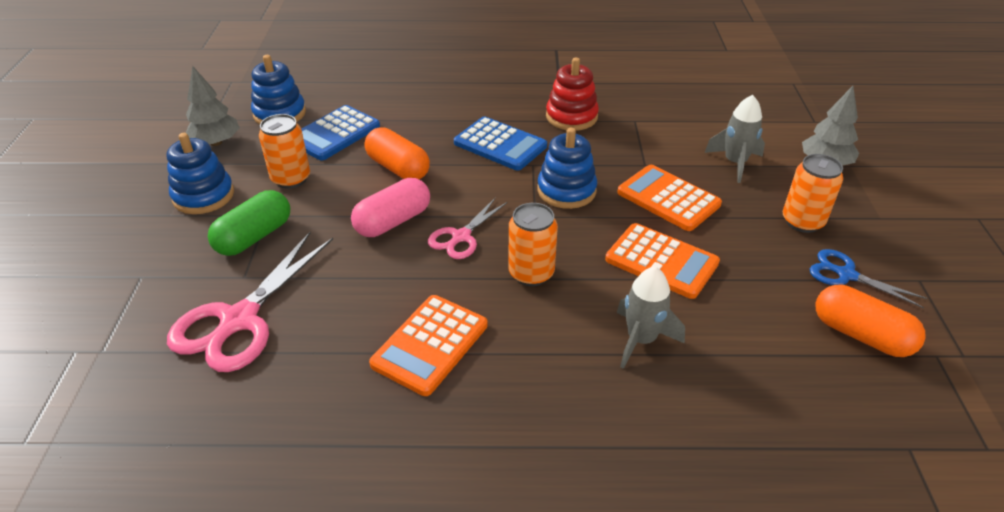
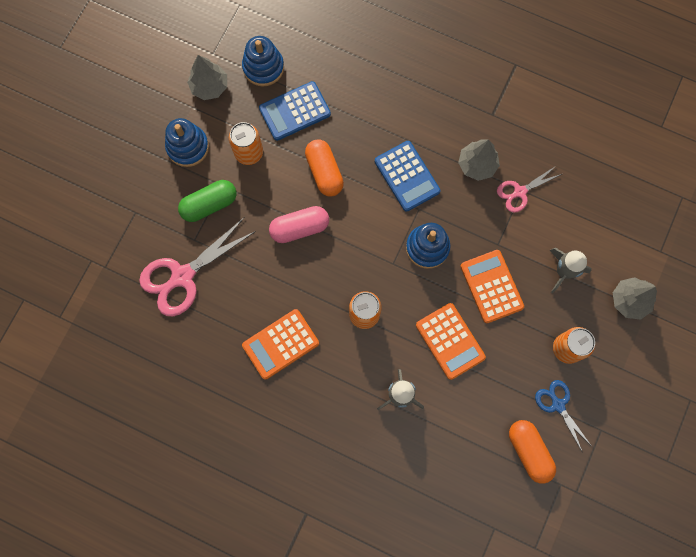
camera: 25 degrees right, 35 degrees up
(461, 237) = (336, 262): pink scissors -> pink scissors (520, 192)
(571, 117) = (477, 165): red stacking toy -> grey tree

